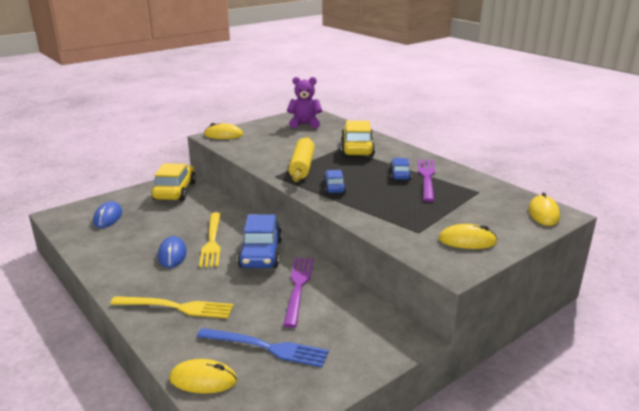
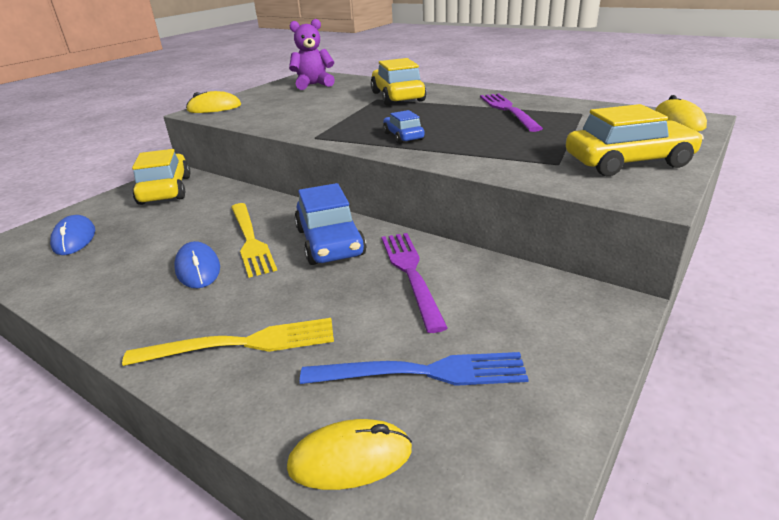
camera: 15 degrees left, 5 degrees up
(302, 166) = (343, 122): yellow rolling pin -> none
(399, 175) = (473, 112): blue car -> none
(467, 241) = (628, 162): yellow mouse -> yellow car

